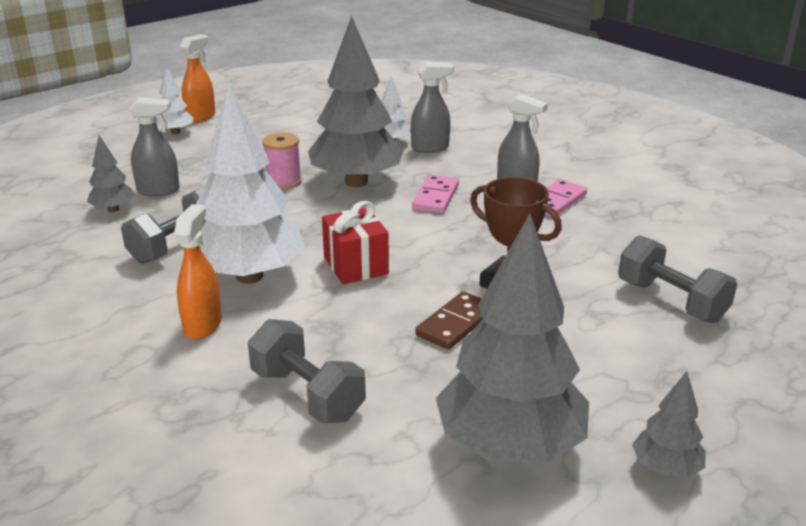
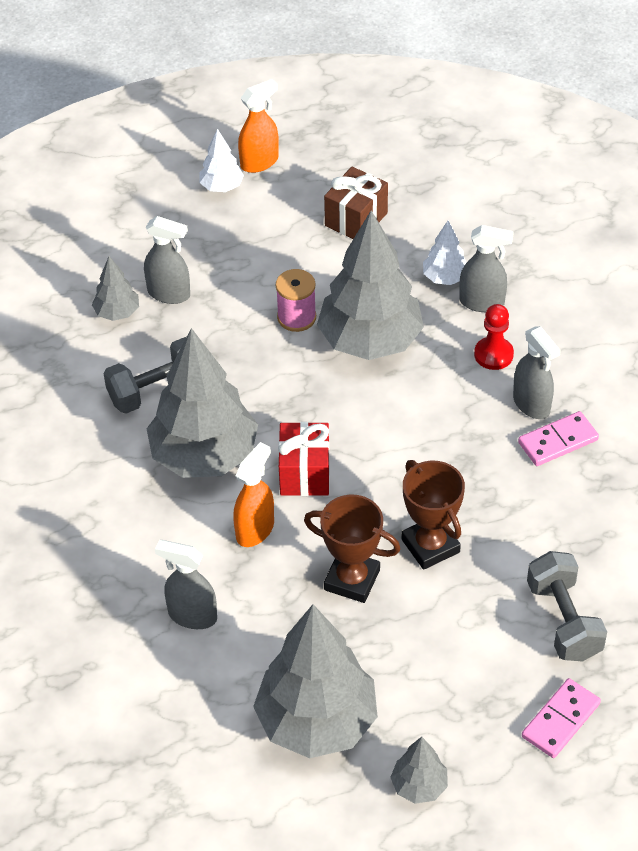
camera: 25 degrees right, 20 degrees up
(203, 325) = (142, 506): orange spray bottle -> orange spray bottle (255, 530)
(249, 276) = (204, 456): white tree -> grey tree
(298, 129) = (356, 219): none -> brown gift
(307, 394) = (192, 615): grey dumbbell -> grey spray bottle
(436, 197) = (437, 393): pink domino -> pink domino (561, 720)
(456, 324) = (352, 580): brown domino -> brown trophy
(462, 170) = (493, 354): none -> red pawn

